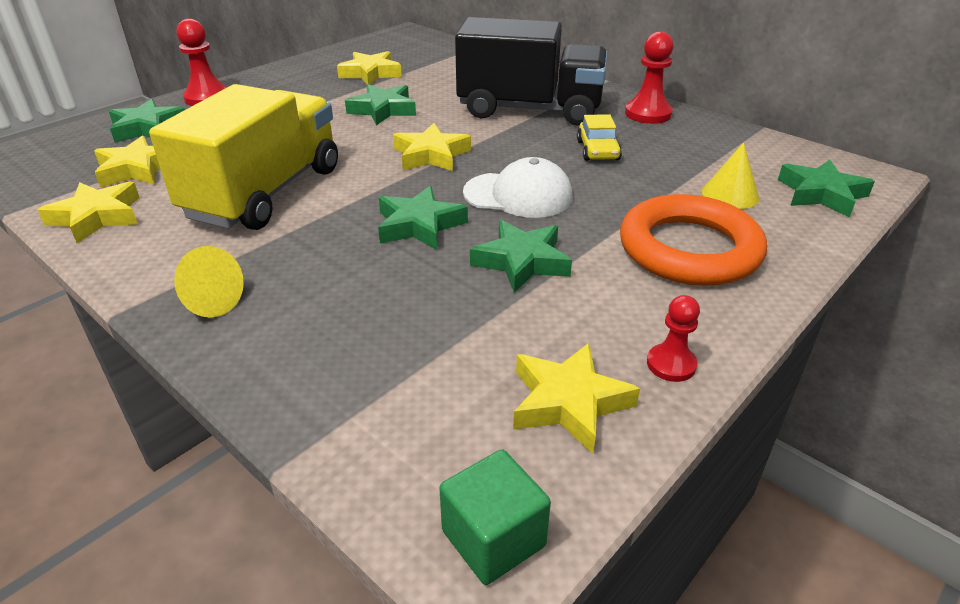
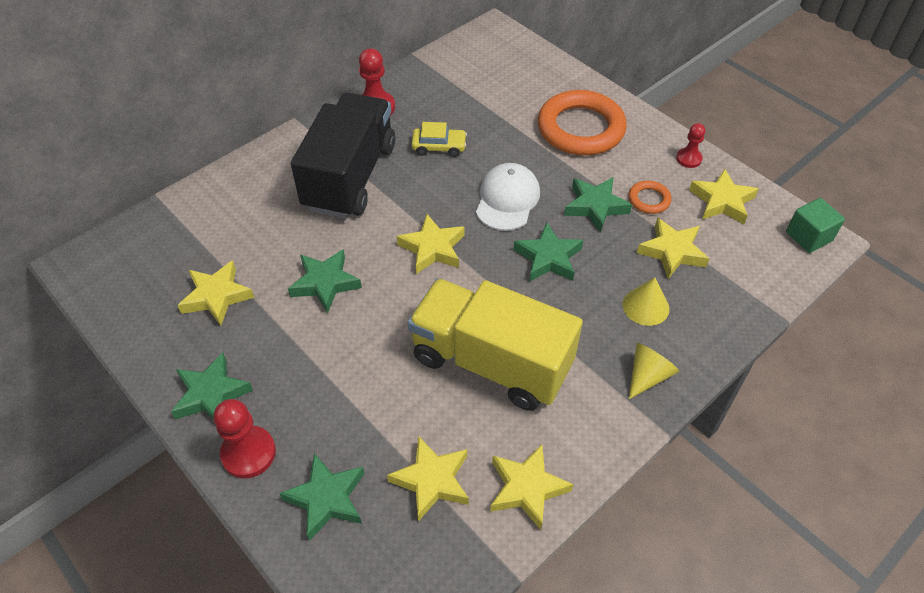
camera: 85 degrees left, 15 degrees up
(436, 333) = (672, 251): none -> yellow star
(549, 313) = (649, 200): none -> orange ring
(730, 194) = (514, 95): yellow cone -> yellow cone (646, 306)
(821, 194) = (516, 57): green star -> green star (211, 394)

